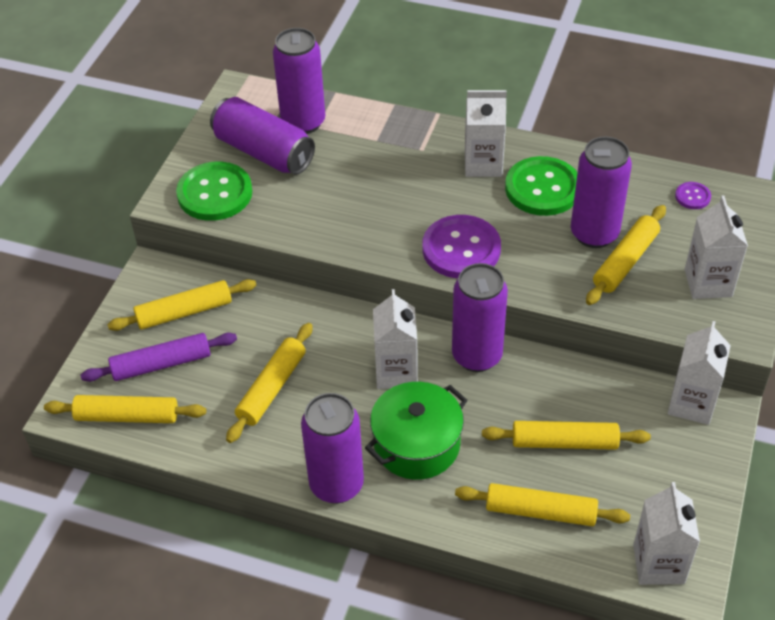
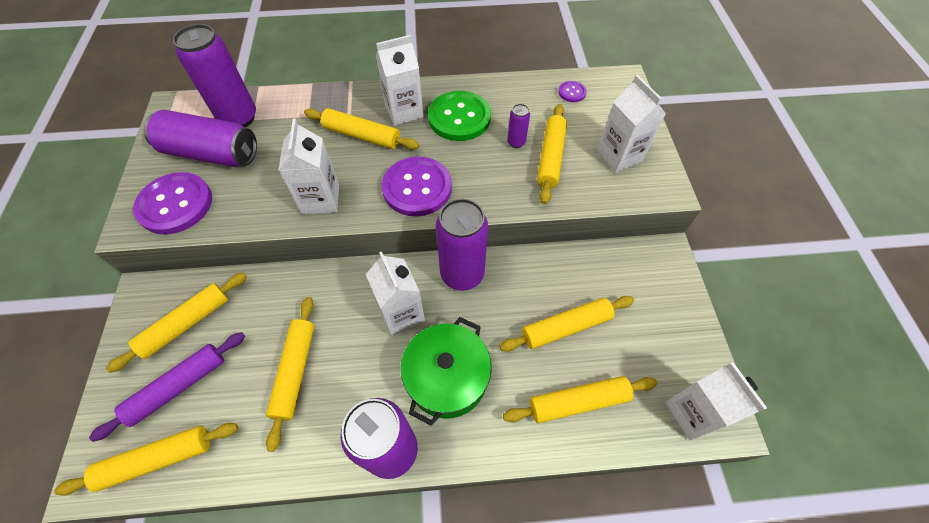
camera: 25 degrees left, 10 degrees up
(215, 193) = (175, 204): green button -> purple button
(426, 178) = (362, 136): none -> yellow rolling pin
(594, 234) = (516, 142): purple can -> purple can, size x0.46
(691, 403) = (641, 256): white carton -> white carton (320, 199)

